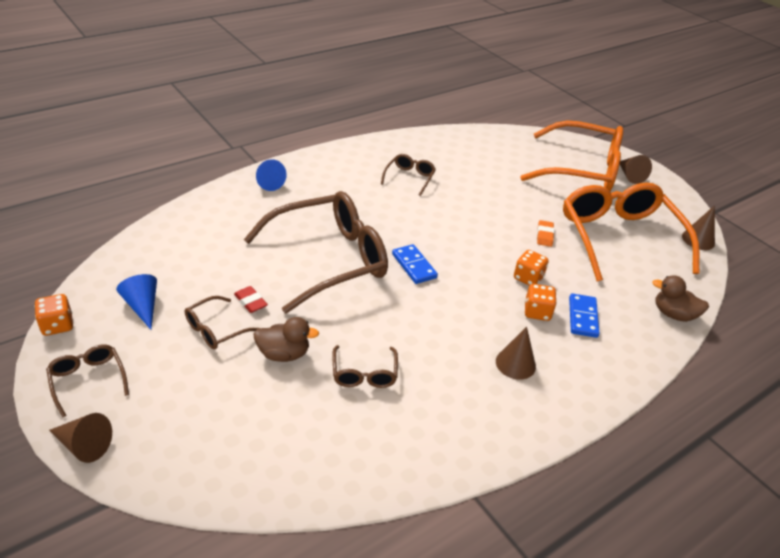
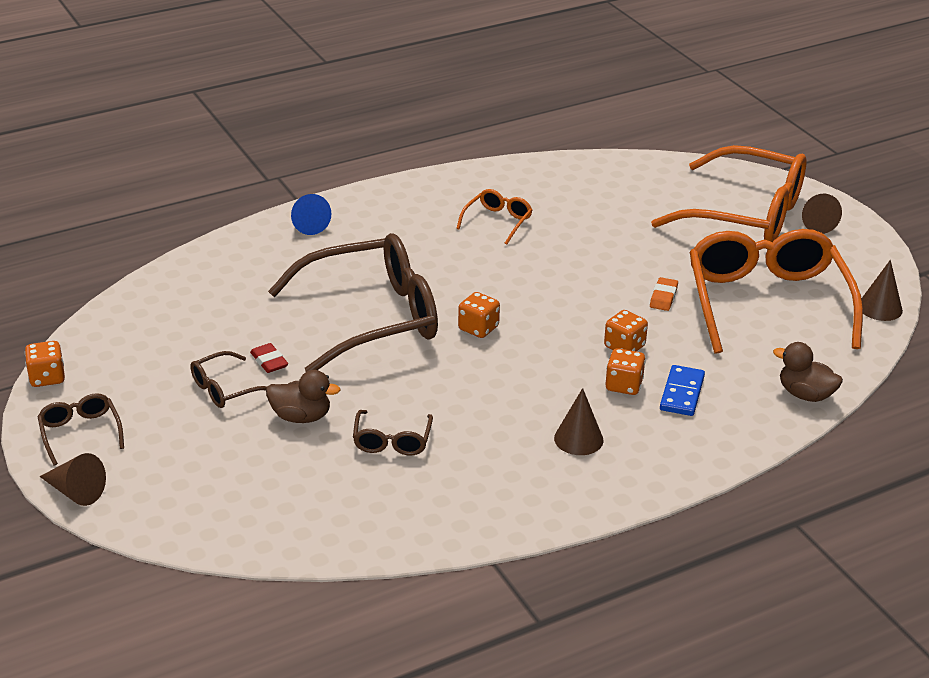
camera: 10 degrees right, 5 degrees down
(142, 306) = (143, 362): blue cone -> none
(409, 178) = (497, 221): brown glasses -> orange glasses
(414, 266) = (478, 328): blue domino -> orange dice

